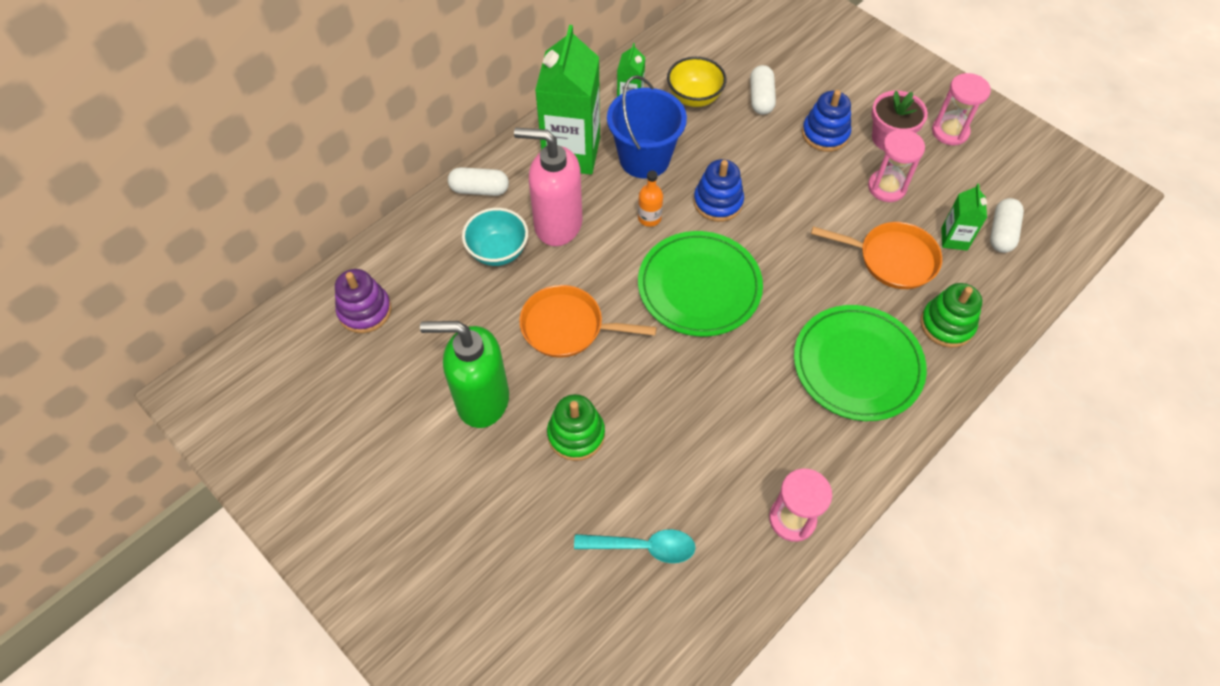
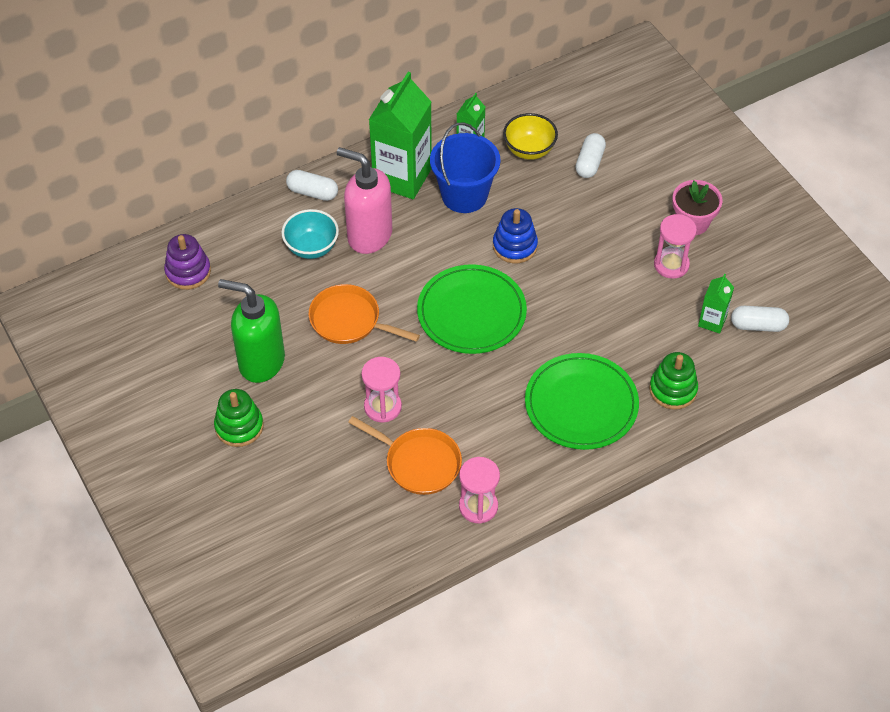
camera: 15 degrees right, 5 degrees down
(576, 434) = (328, 405): green stacking toy -> green stacking toy (239, 426)
(643, 547) = (352, 498): turquoise spoon -> none
(649, 218) = (450, 247): orange bottle -> none
(825, 134) = (635, 206): blue stacking toy -> none
(892, 259) = (648, 326): orange pan -> orange pan (418, 463)
(950, 131) = (752, 228): pink hourglass -> pink hourglass (382, 407)
(1002, 233) = (758, 325): white capsule -> white capsule turned 60 degrees clockwise

